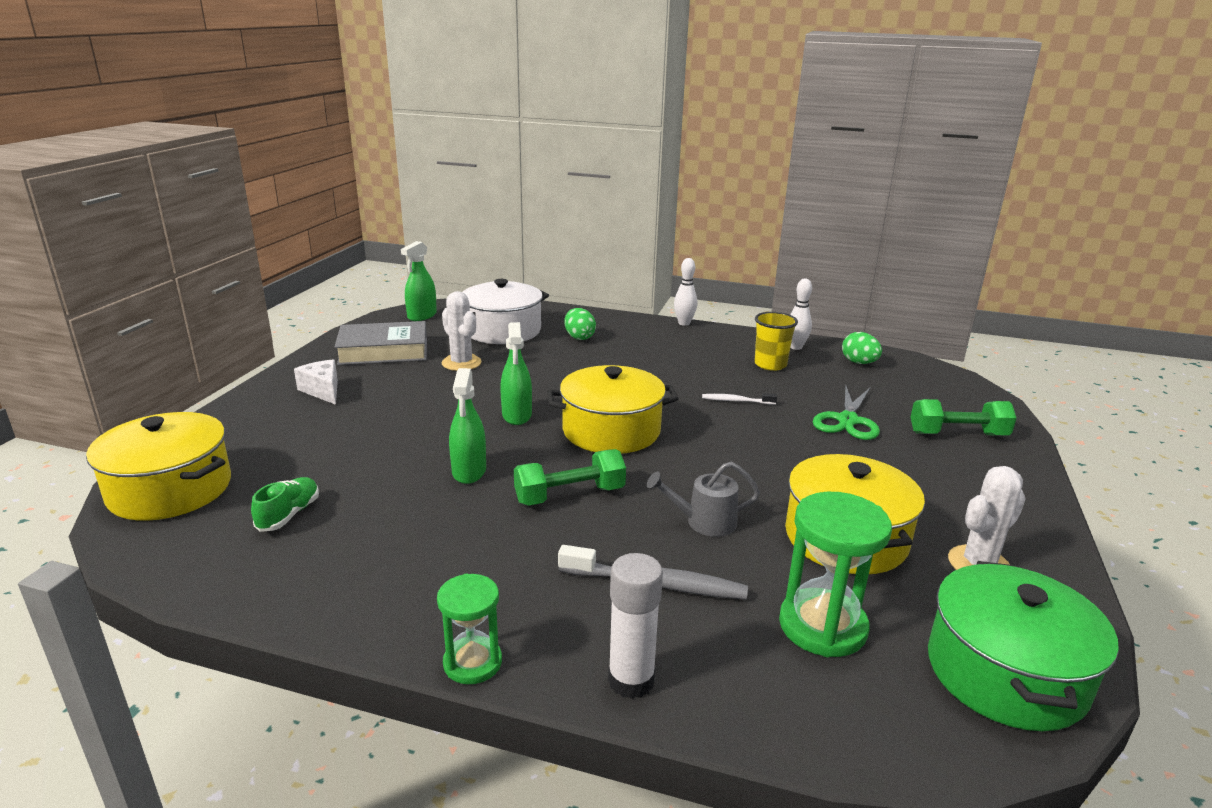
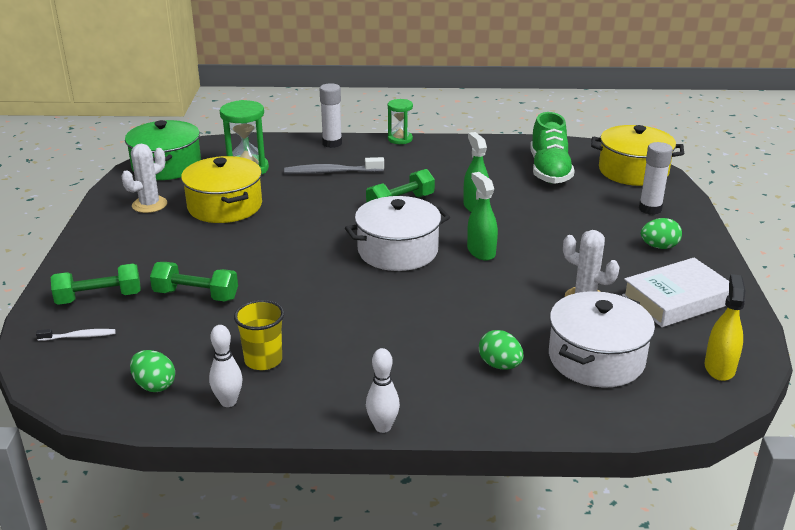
camera: 165 degrees right, 5 degrees up
(256, 430) = (650, 209): none -> white glue stick
(289, 515) = (549, 170): green shoe -> green shoe, size x1.95
(323, 390) = (659, 247): white cheese -> green egg
(383, 351) = (677, 300): grey book -> white book
(422, 316) = (719, 368): green spray bottle -> yellow spray bottle
(611, 431) = (398, 251): yellow pot -> white pot
(704, 522) = (311, 202): grey watering can -> none
(736, 401) = (298, 300): white toothbrush -> white toothbrush (79, 336)
(847, 421) = (196, 295): green scissors -> green dumbbell

